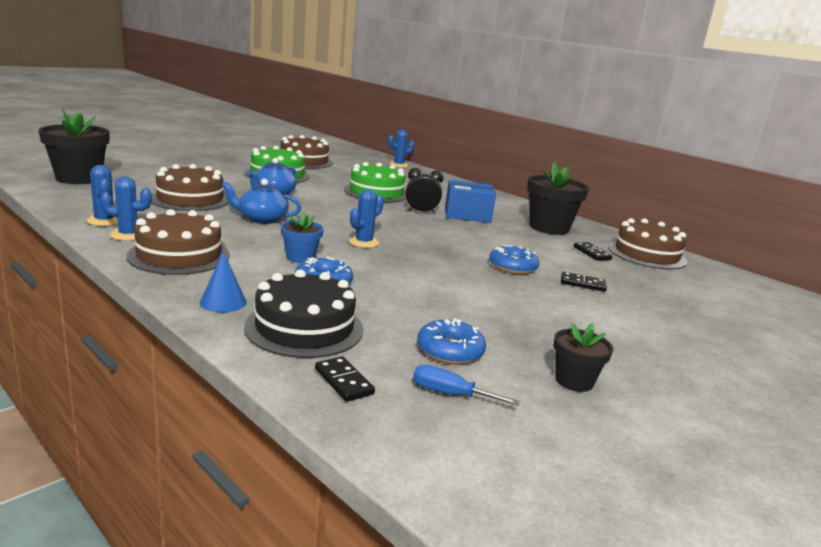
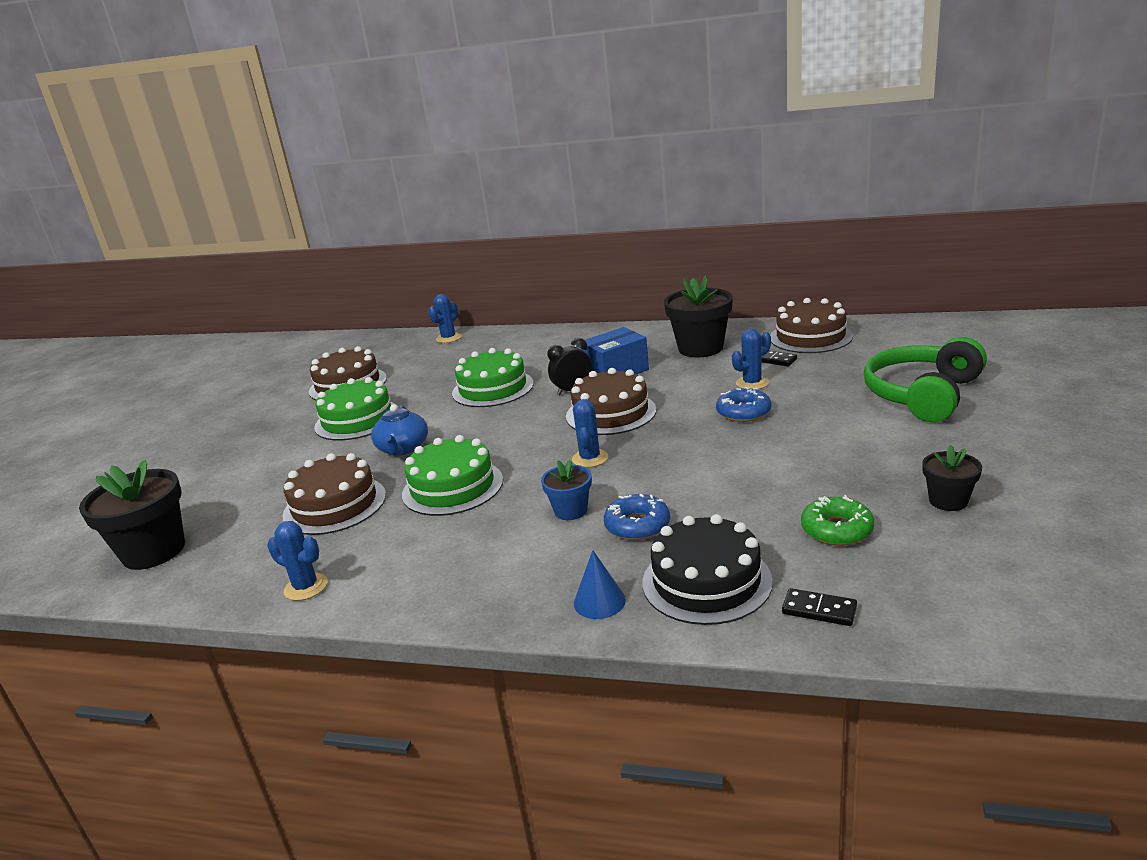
camera: 25 degrees left, 5 degrees up
(128, 235) = (367, 588): blue cactus -> blue cactus (752, 383)
(179, 255) = (463, 579): brown cake -> brown cake (611, 413)
(262, 219) = (452, 487): blue teapot -> green cake
(450, 350) = (837, 529): blue donut -> green donut
(450, 394) = (899, 569): blue screwdriver -> none
(582, 284) = (816, 399): black domino -> none
(679, 319) = (923, 395): none -> green headphones

